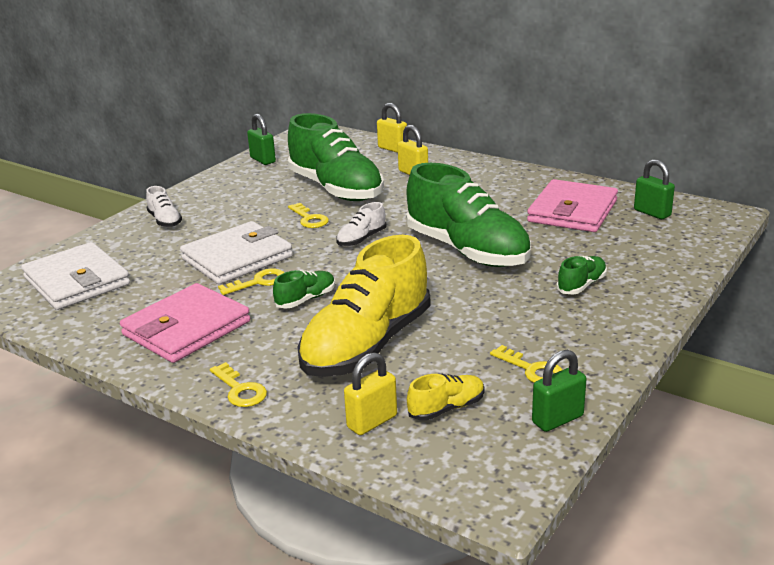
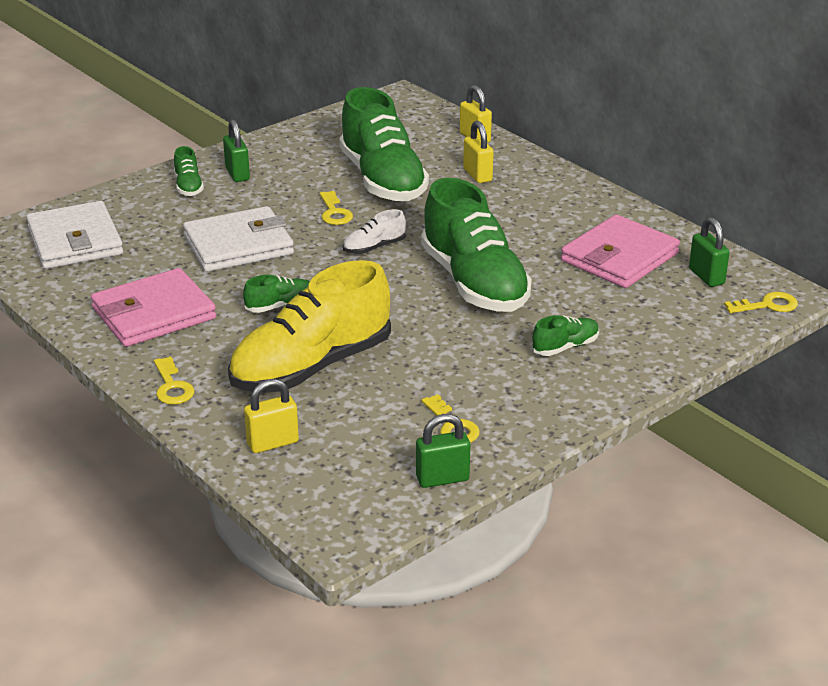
camera: 15 degrees right, 5 degrees up
(165, 221) = (188, 186): white shoe -> green shoe
(258, 282) = (245, 277): yellow key -> yellow key (767, 305)
(263, 160) = (325, 127): green padlock -> green padlock (237, 174)
(447, 408) = (347, 445): yellow shoe -> none

